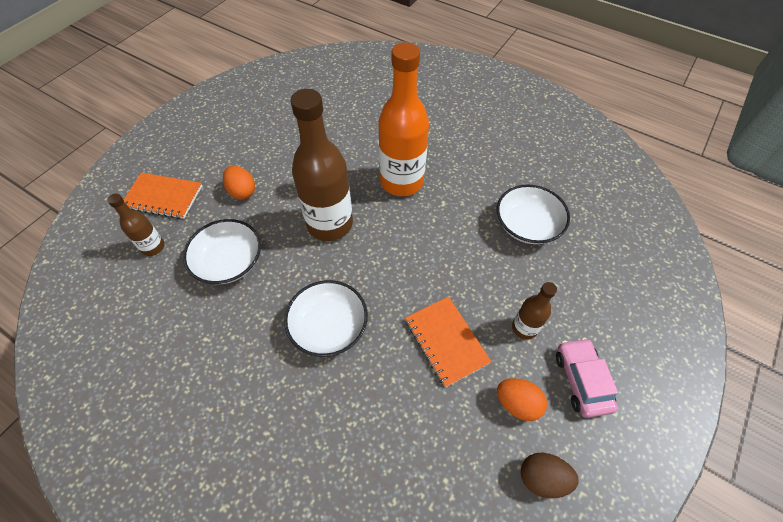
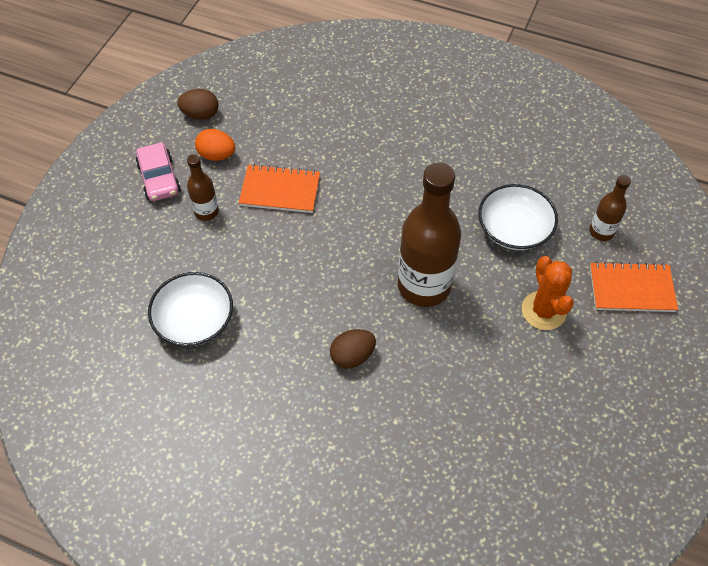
camera: 170 degrees right, 0 degrees up
(242, 191) = (543, 311): orange egg -> orange cactus
(328, 326) = (391, 187): white bowl -> none
(401, 181) = (352, 356): orange bottle -> brown egg
(446, 341) = (280, 190): orange notebook -> orange notebook turned 45 degrees counterclockwise

